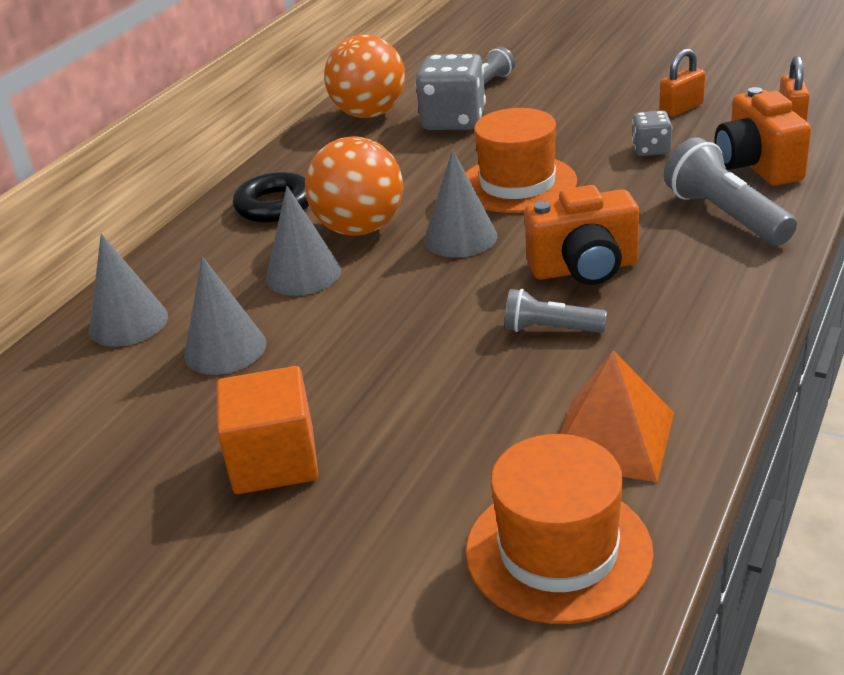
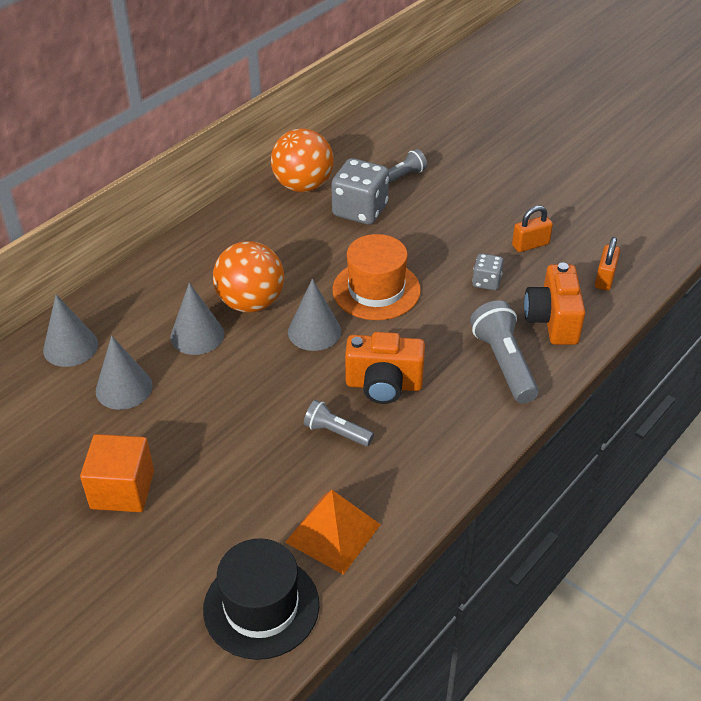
camera: 10 degrees right, 10 degrees up
(275, 205) = (202, 263): black ring -> none
(558, 551) = (261, 606): orange hat -> black hat

